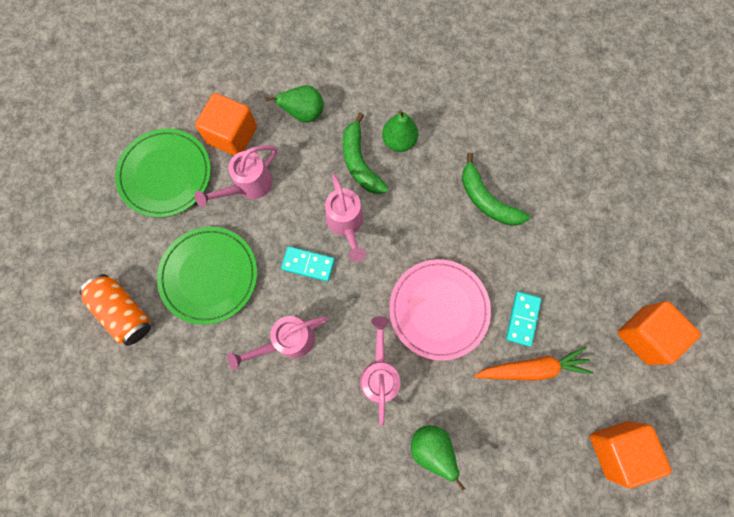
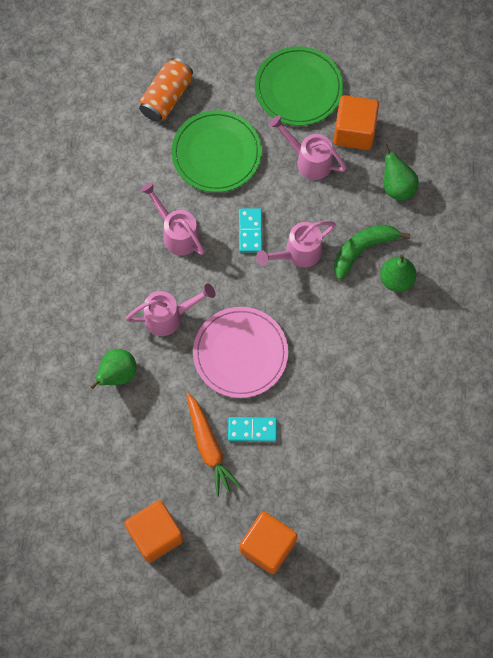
camera: 75 degrees right, 5 degrees down
(487, 200) = (360, 374): green banana -> none

